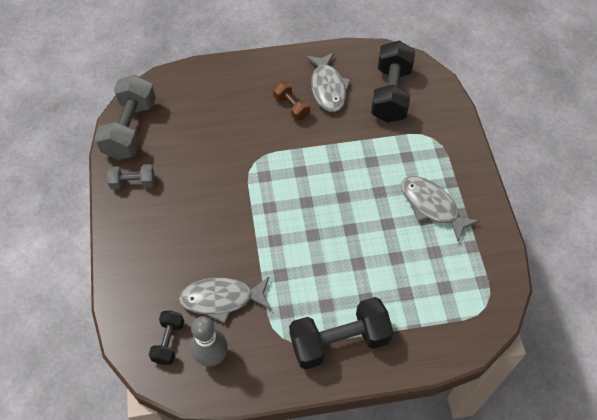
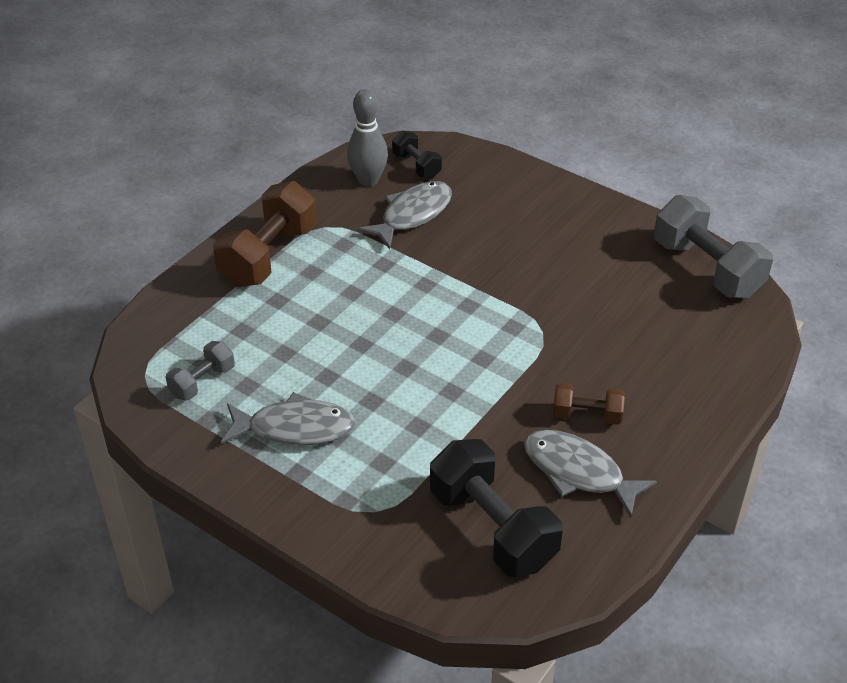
camera: 135 degrees right, 15 degrees down
(133, 183) = (624, 233): grey dumbbell -> grey dumbbell (202, 382)
(339, 341) = (269, 256): black dumbbell -> brown dumbbell

